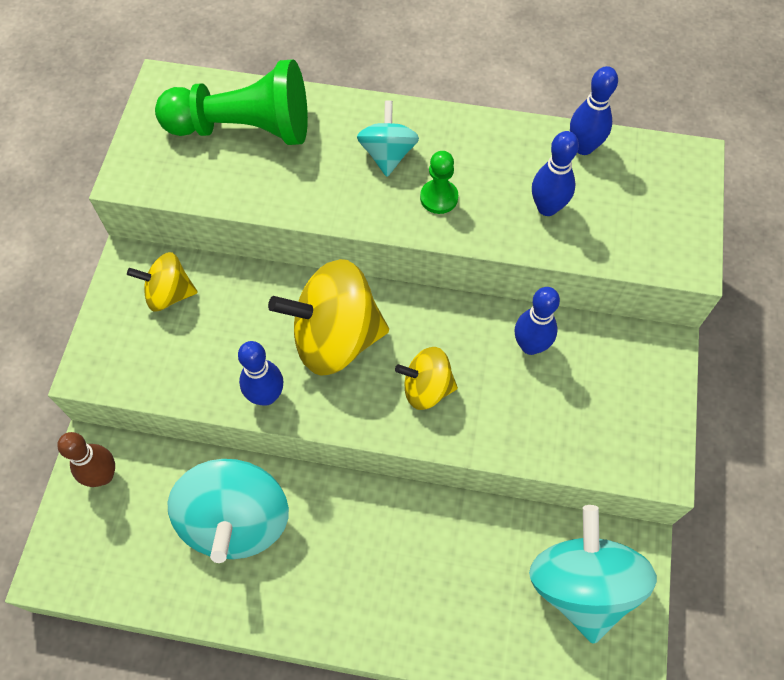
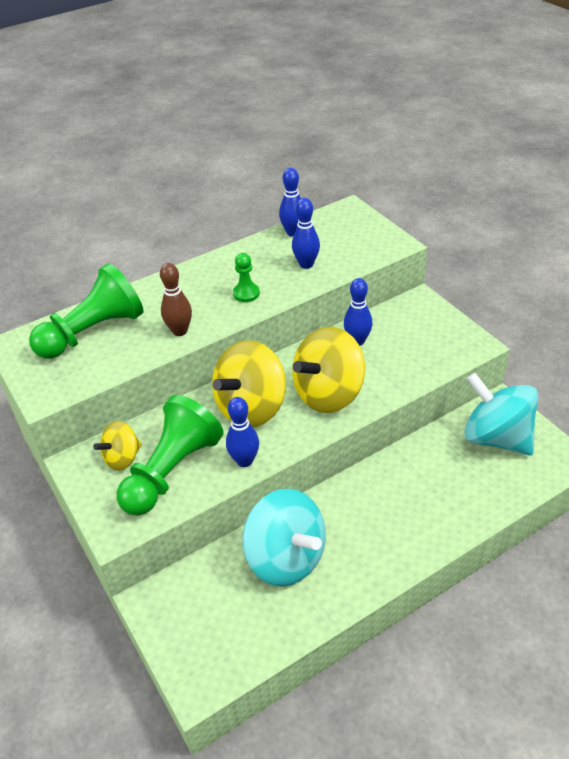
camera: 40 degrees left, 20 degrees down
(103, 475) = (172, 606): brown bowling pin -> brown bowling pin (180, 331)
(195, 347) = (172, 471): none -> green pawn
(387, 154) = (195, 293): turquoise spinning top -> none
(426, 388) = (328, 394): yellow spinning top -> yellow spinning top, size x1.82

